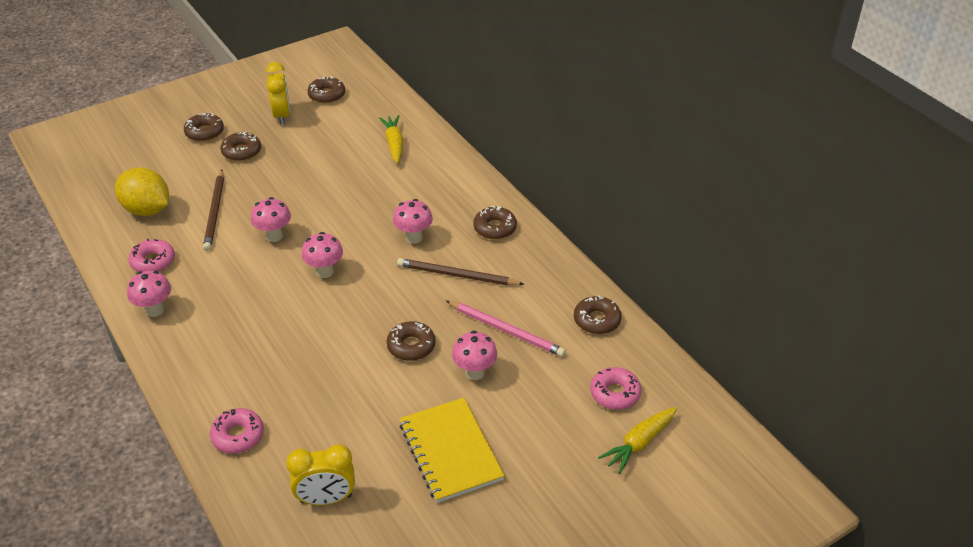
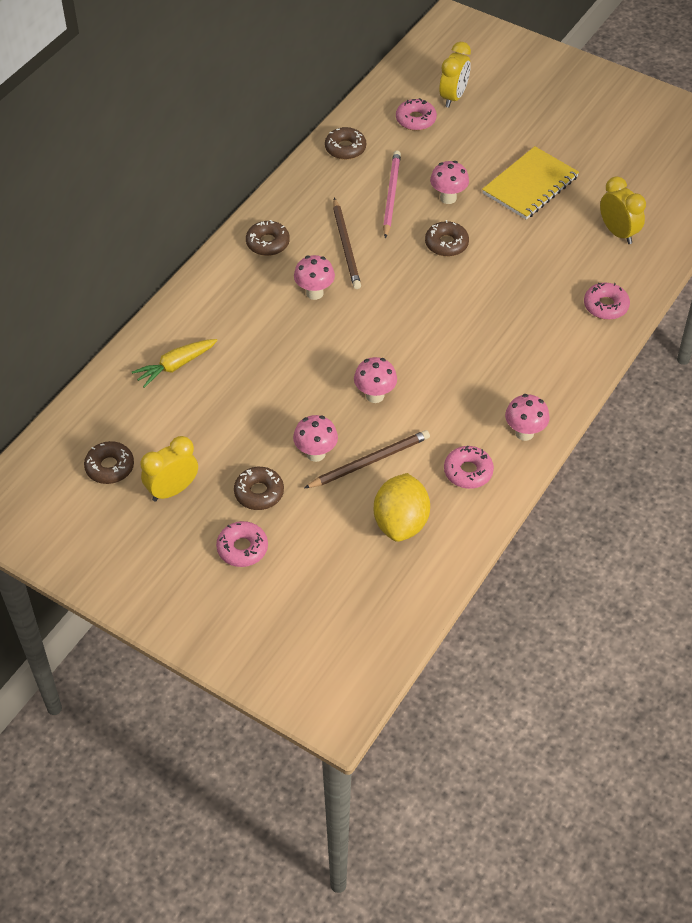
camera: 115 degrees left, 10 degrees up
(204, 132) = (242, 548): brown donut -> pink donut
(325, 272) = (398, 335): pink mushroom -> pink mushroom (316, 454)
(639, 443) = (453, 97): yellow carrot -> yellow clock

